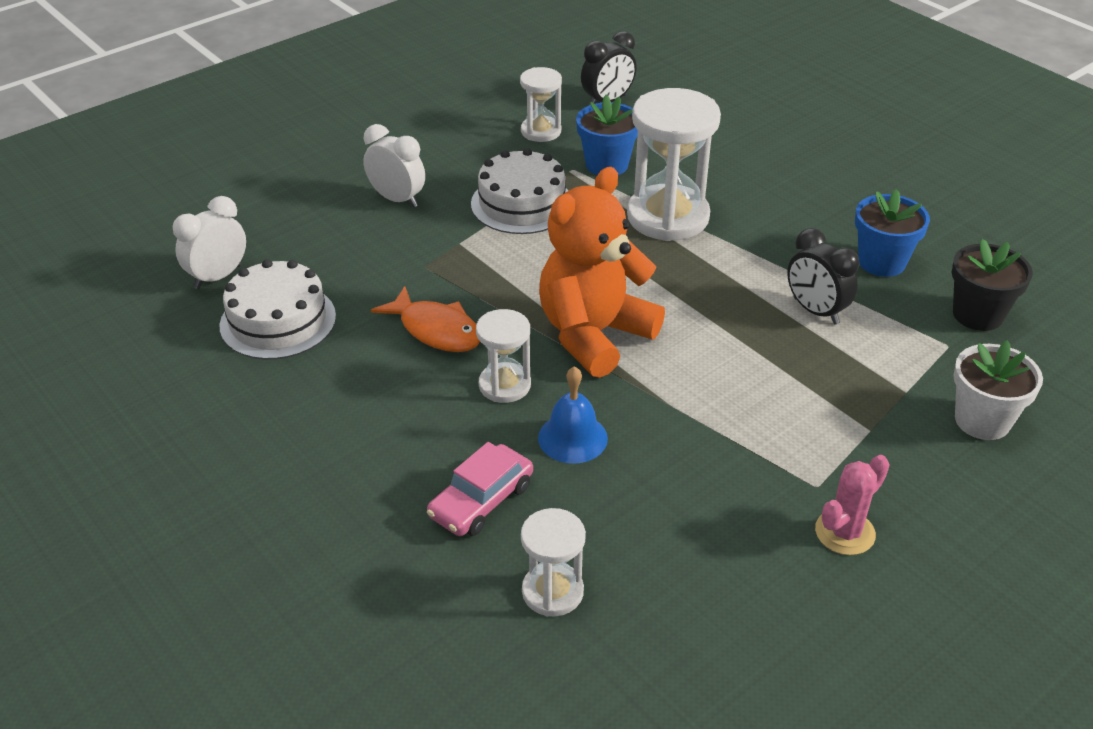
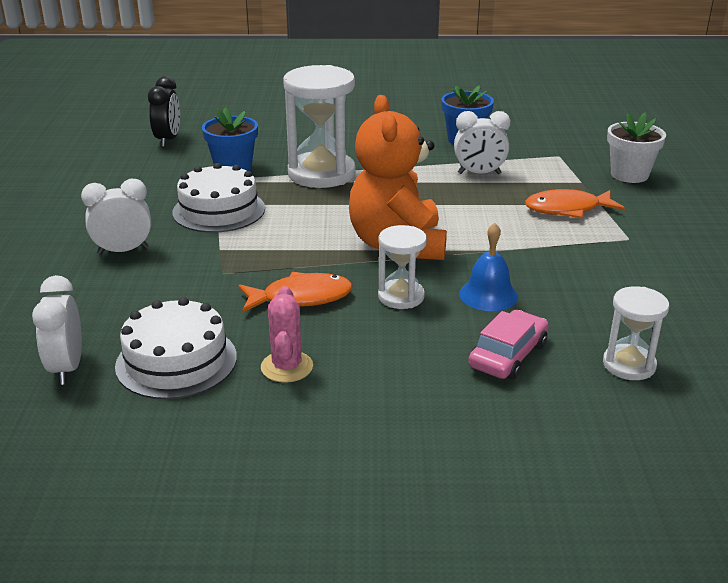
camera: 50 degrees left, 10 degrees down
(481, 500) = (508, 355): pink car -> pink car turned 135 degrees counterclockwise
(541, 131) = (154, 172): white hourglass -> none
(815, 311) = (479, 173): black clock -> white clock
(822, 410) = (567, 209): none -> orange fish
(845, 532) = (676, 248): pink cactus -> pink cactus (287, 367)
(978, 315) = (545, 138): black flower pot -> none

